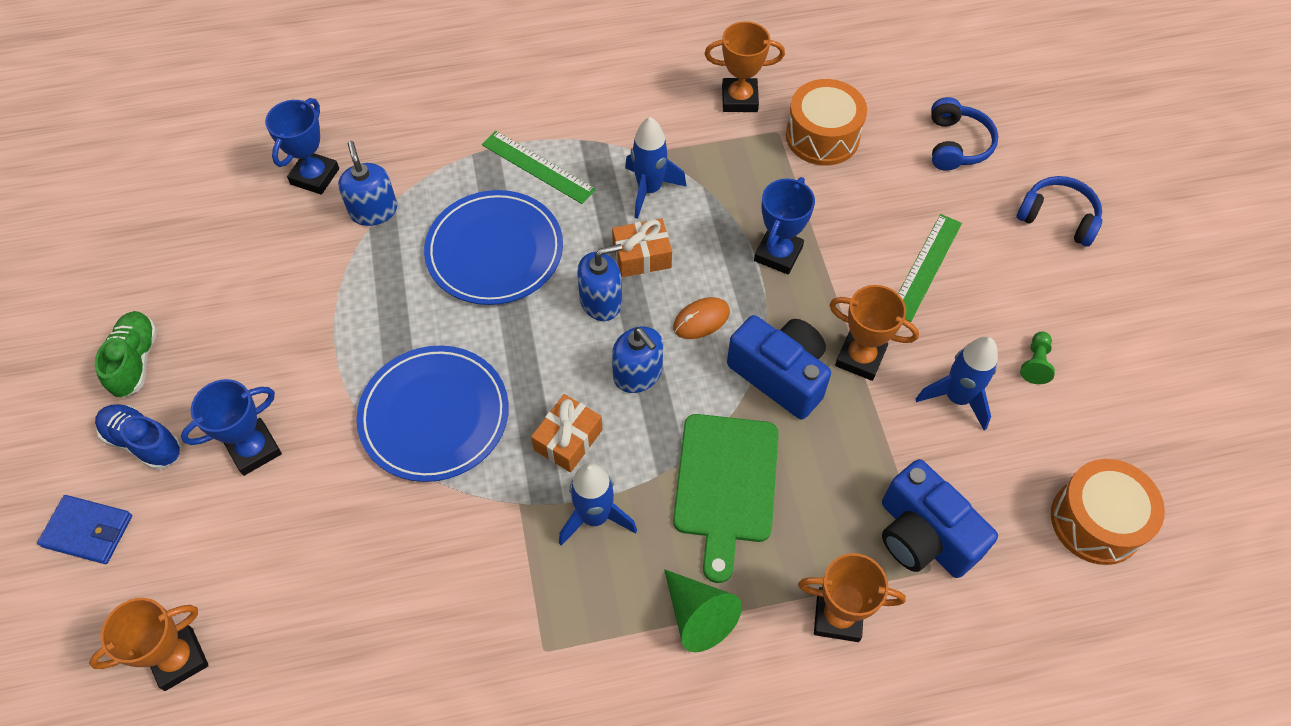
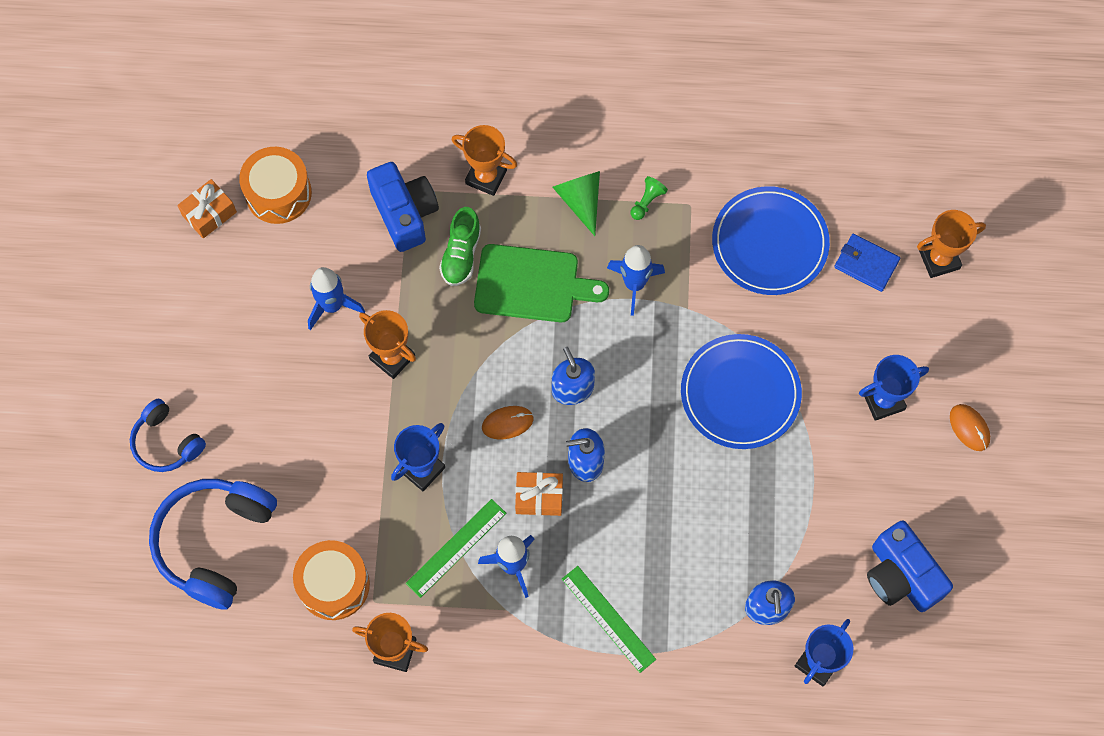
camera: 165 degrees left, 10 degrees up
(88, 531) = (1008, 366): blue wallet -> blue wallet (866, 264)
(135, 361) = (979, 504): green shoe -> green shoe (461, 254)
(144, 442) = (969, 428): blue shoe -> orange mouse
(494, 251) = (665, 535): blue plate -> blue plate (769, 243)
(568, 440) = (640, 348): orange gift -> orange gift (209, 213)
(726, 484) = (532, 284): green cutting board -> green cutting board turned 75 degrees clockwise
(780, 375) = (461, 359): blue camera -> blue camera (901, 576)
(925, 266) = (303, 424): green ruler -> green ruler (456, 548)
(956, 144) = (215, 543): blue headphones -> blue headphones, size x1.74
(1035, 363) = (257, 318): green pawn -> green pawn (647, 202)

